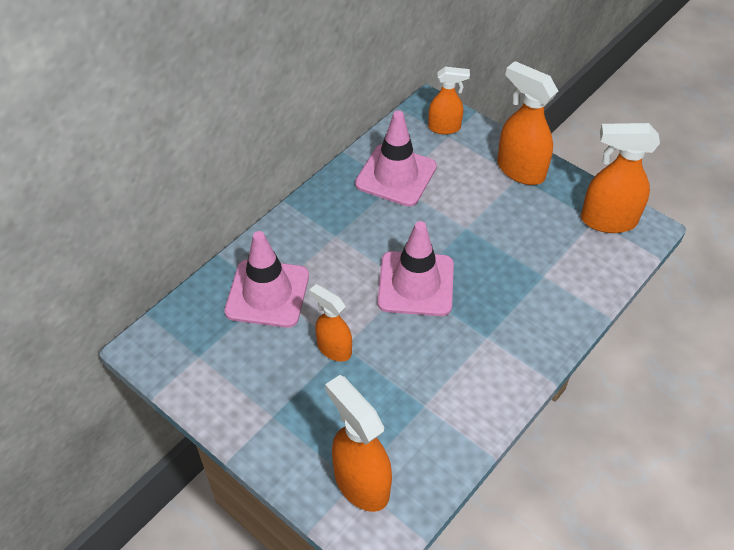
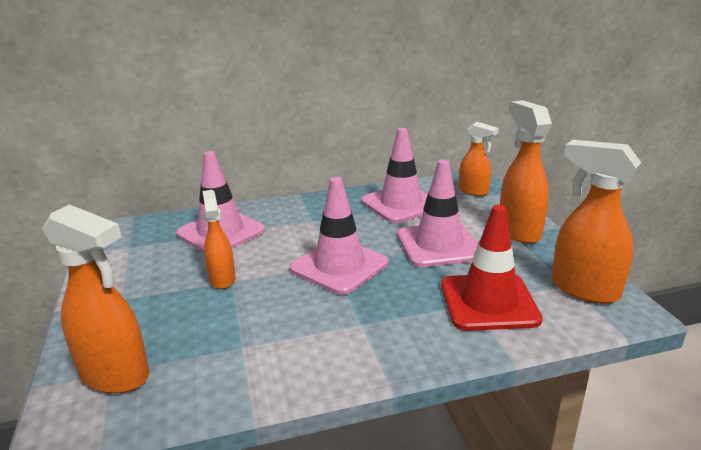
camera: 35 degrees right, 25 degrees down
(361, 482) = (115, 375): orange spray bottle -> orange spray bottle turned 120 degrees clockwise
(472, 218) = (438, 245): none -> pink traffic cone
(555, 267) = (488, 302): none -> red traffic cone

